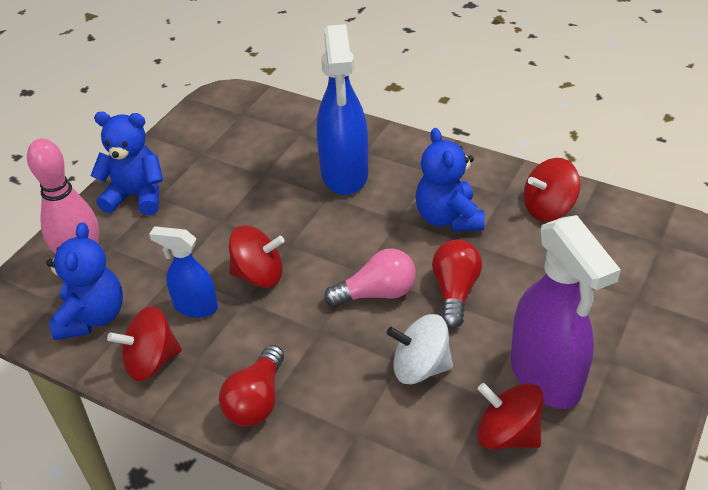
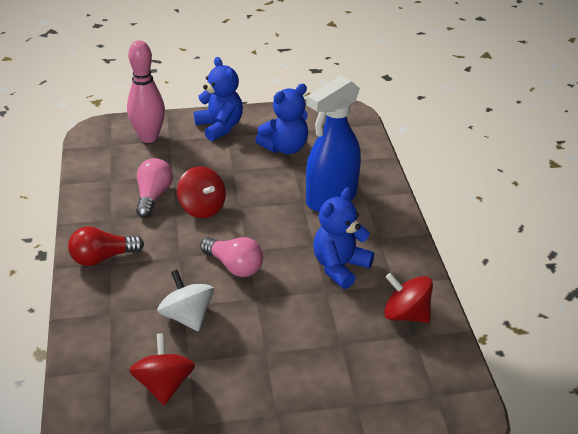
camera: 50 degrees right, 5 degrees down
(92, 317) = (111, 164): blue teddy bear -> blue teddy bear (285, 148)
(151, 361) = (98, 202): red spinning top -> none
(195, 307) = (153, 196): blue spray bottle -> pink light bulb
(455, 292) = (270, 302): red light bulb -> none
(546, 377) = (231, 384): purple spray bottle -> none

